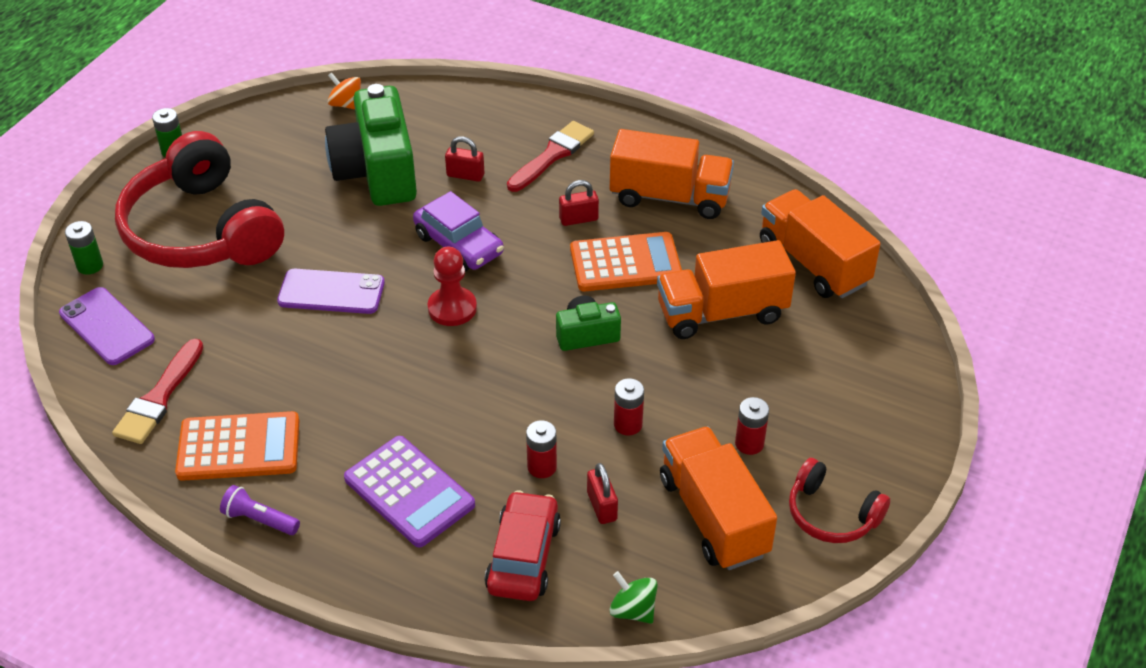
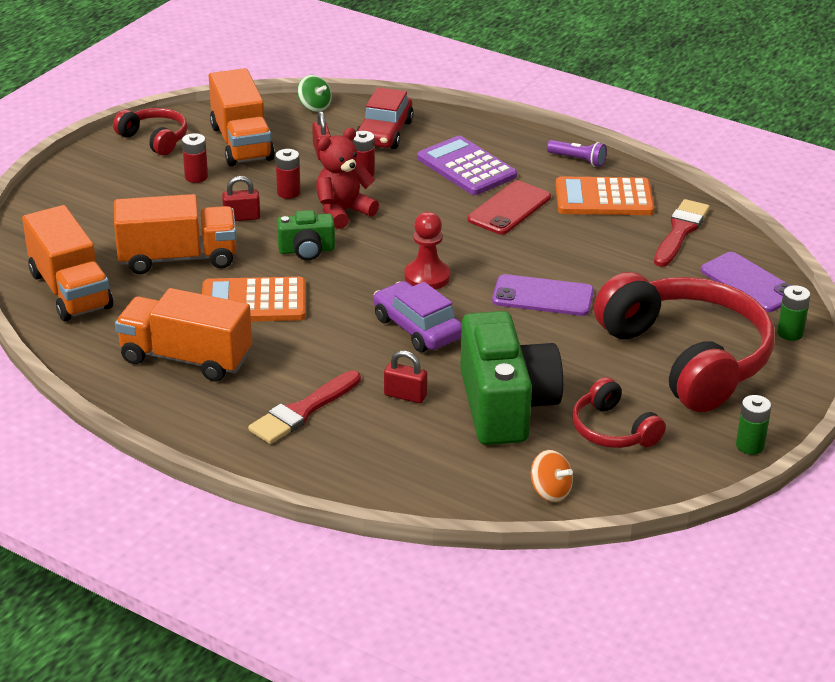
camera: 175 degrees left, 10 degrees down
(286, 156) = (613, 430): none -> red headphones
(357, 419) = (509, 208): none -> red phone
(556, 397) = (343, 212): none -> red teddy bear
(578, 219) = (289, 343): red padlock -> red padlock (242, 217)

